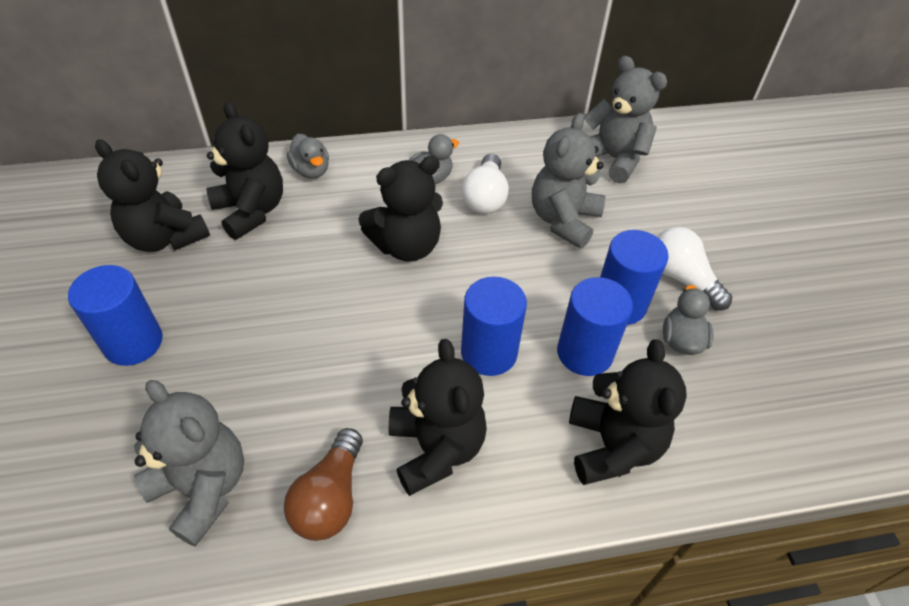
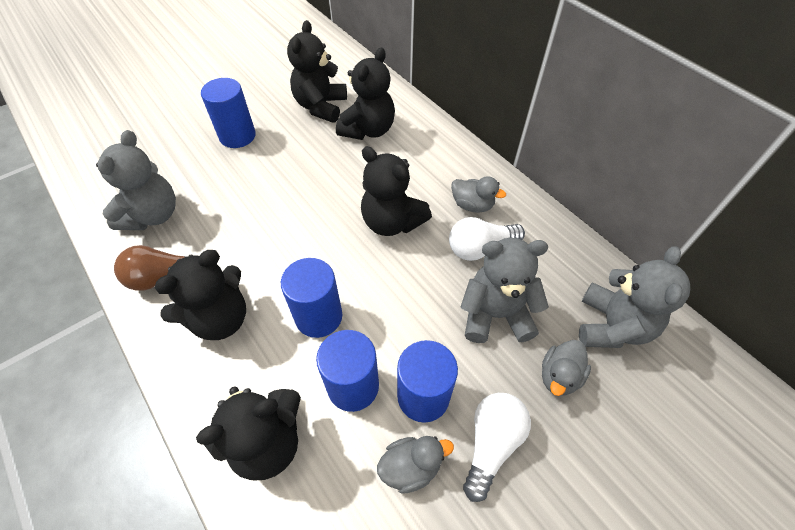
camera: 65 degrees right, 5 degrees up
(311, 170) = (427, 138): grey duck -> grey duck (559, 376)

